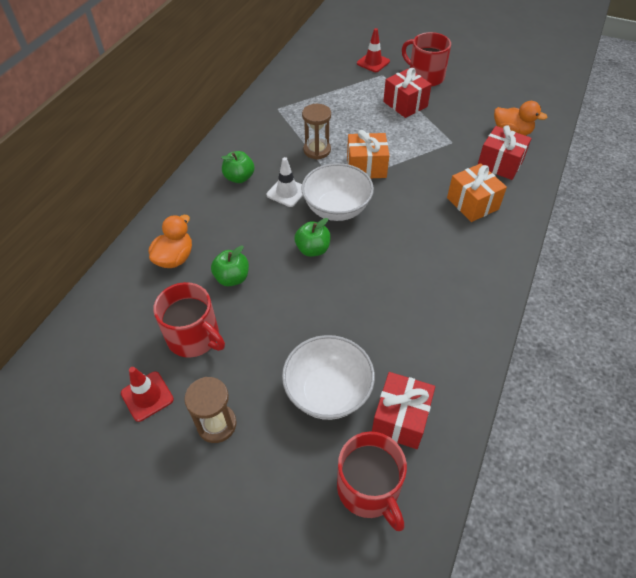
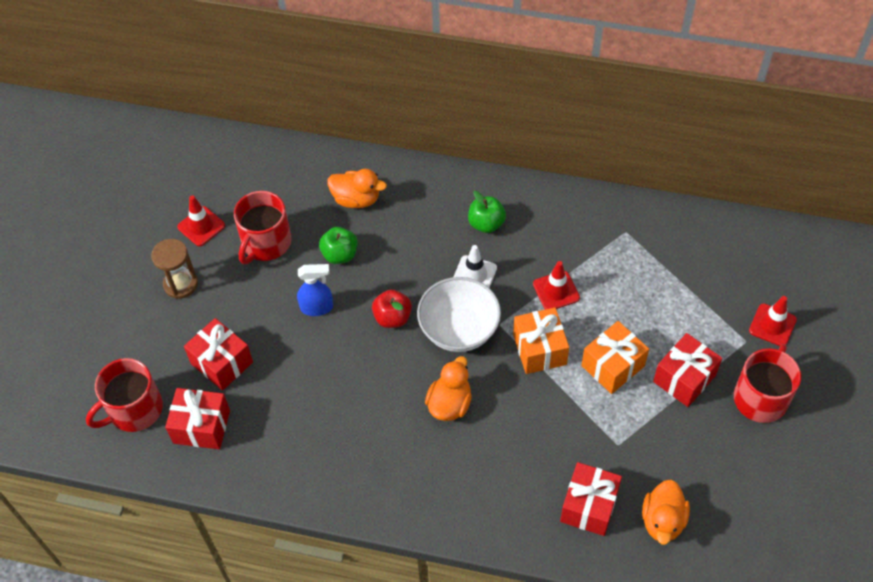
camera: 80 degrees right, 5 degrees up
(286, 303) = (317, 307): none -> blue spray bottle
(313, 249) = (392, 317): green apple -> red apple
(317, 150) = (556, 291): brown hourglass -> red traffic cone
(328, 392) = (222, 363): white bowl -> red gift
(405, 225) = (449, 404): none -> orange duck
(472, 203) = (503, 475): orange gift -> orange gift (612, 366)

